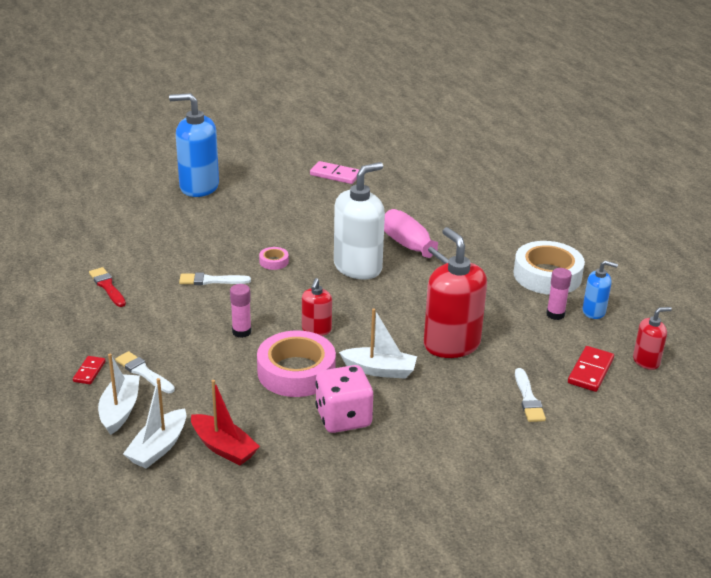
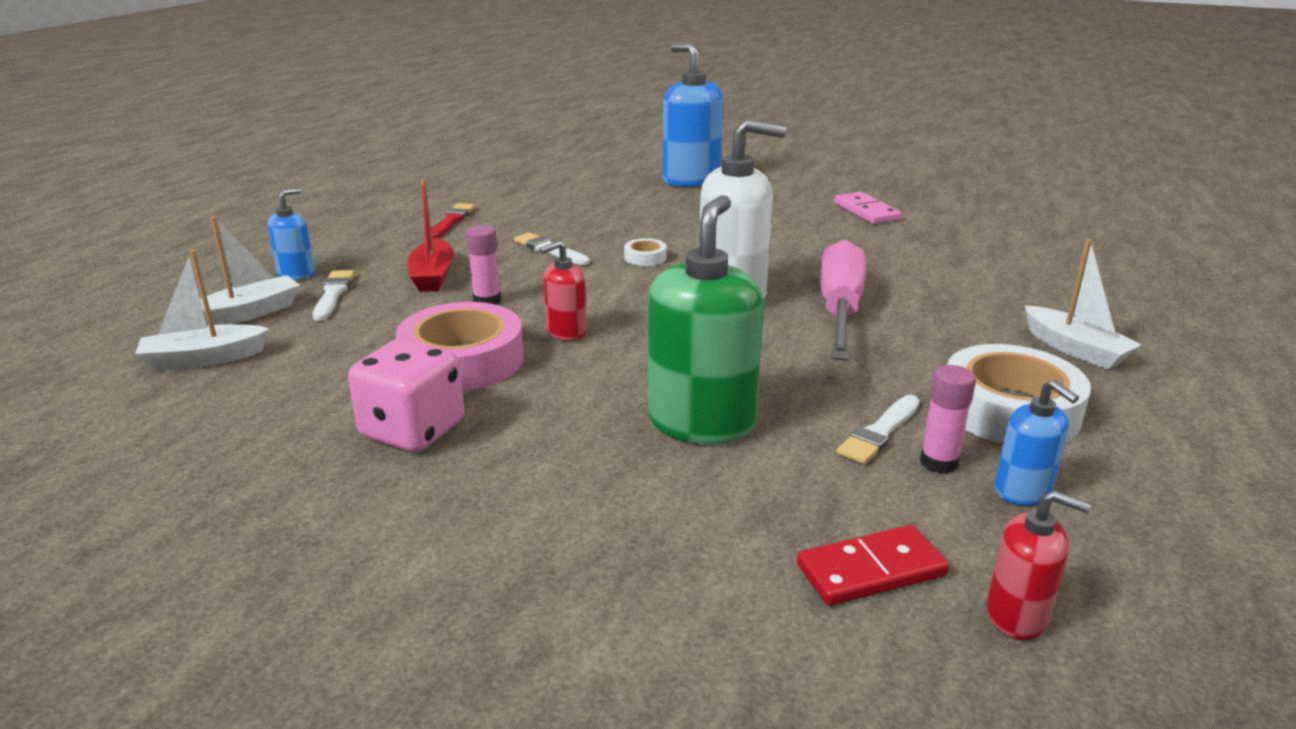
camera: 45 degrees right, 5 degrees down
(89, 371) = (297, 274): red domino -> blue soap dispenser
(223, 447) = (249, 391): red boat -> red boat (433, 276)
(274, 261) = (645, 257): pink tape -> white tape
(379, 370) = (554, 404): white boat -> white boat (1075, 349)
(451, 344) = (701, 422): red soap dispenser -> green soap dispenser
(528, 399) = (691, 548): white brush -> white brush (879, 433)

